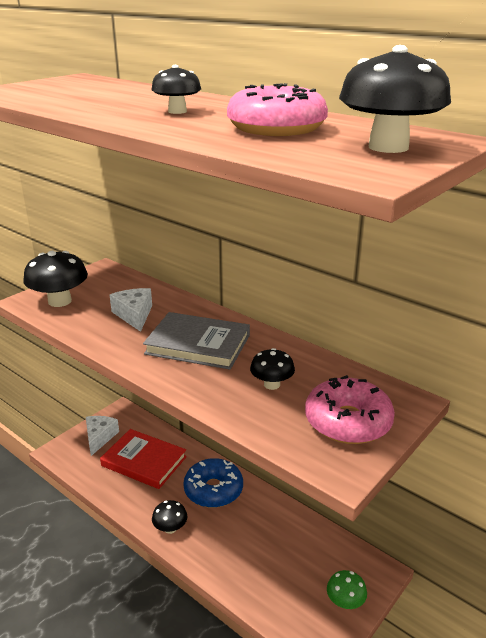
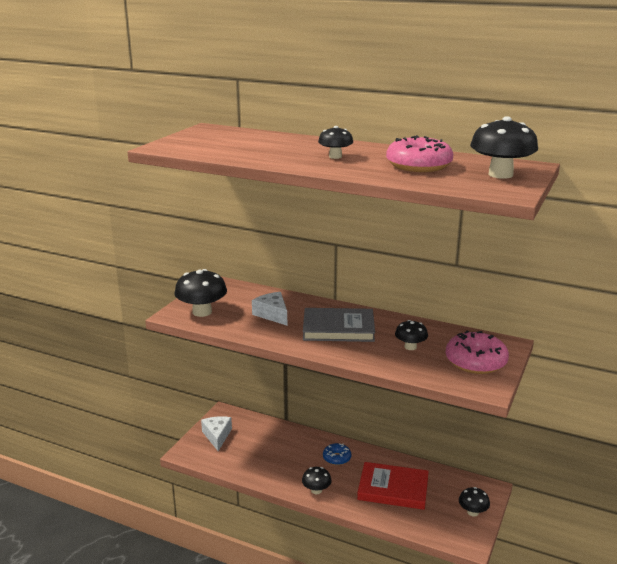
camera: 15 degrees left, 5 degrees down
(144, 461) = (267, 447): red book -> red book (393, 489)
(213, 490) = (337, 458): blue donut -> blue donut, size x0.57
(345, 602) = (473, 512): green mushroom -> black mushroom

